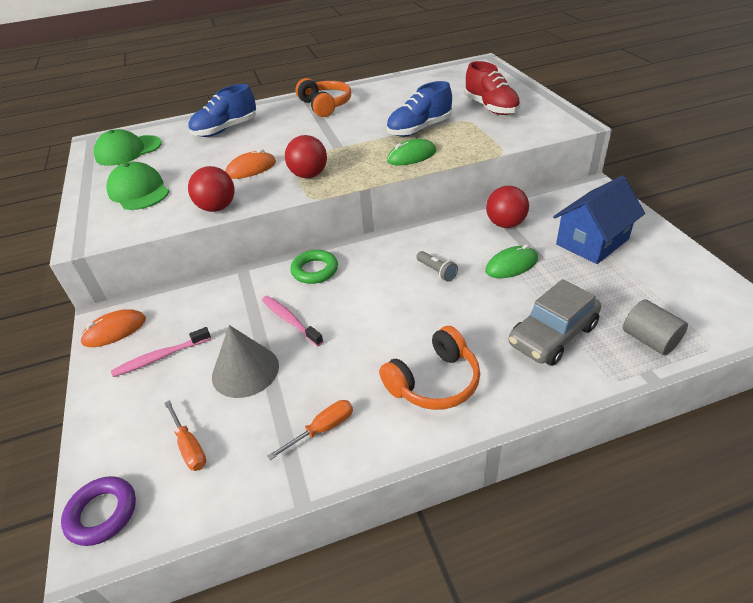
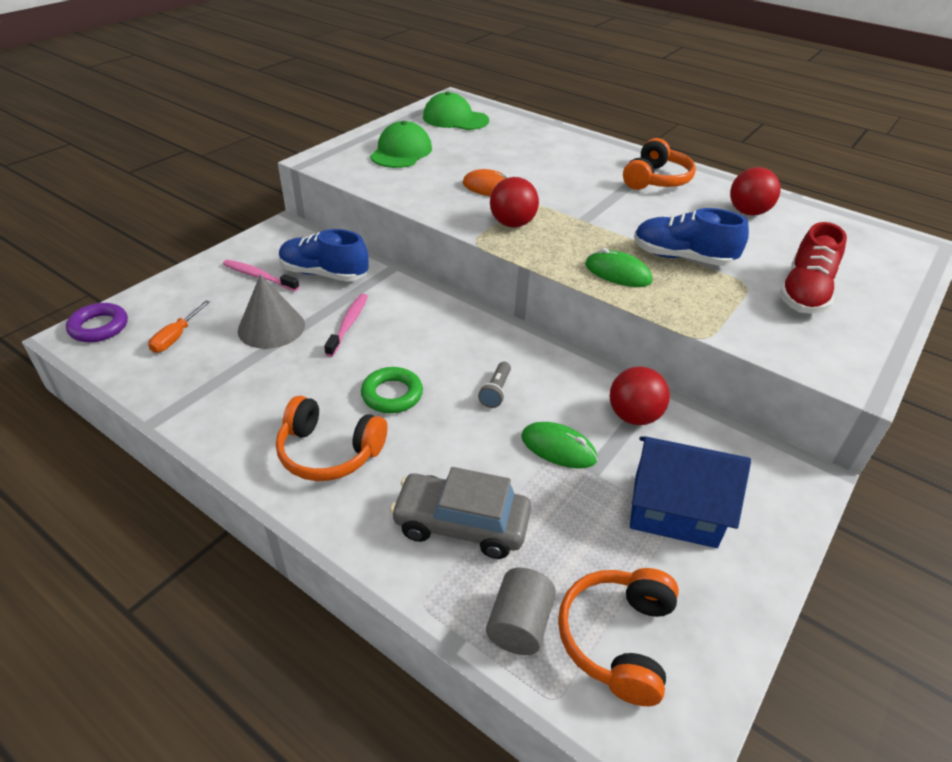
camera: 50 degrees right, 0 degrees up
(114, 331) = (272, 240): orange mouse -> none
(217, 208) = (412, 198): red ball -> red ball (748, 212)
(225, 130) = (541, 146): blue shoe -> blue shoe (324, 274)
(315, 270) = (428, 308): green ring -> green ring (392, 394)
(322, 429) = (230, 402): orange screwdriver -> none
(677, 303) = (617, 639): none -> orange headphones

